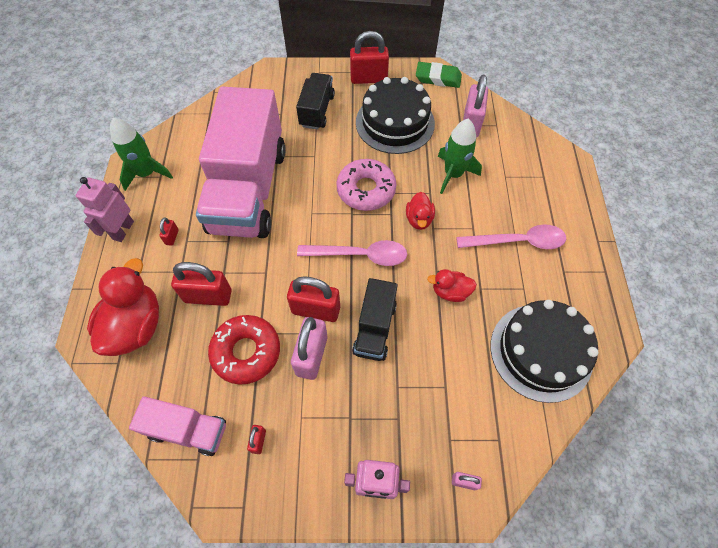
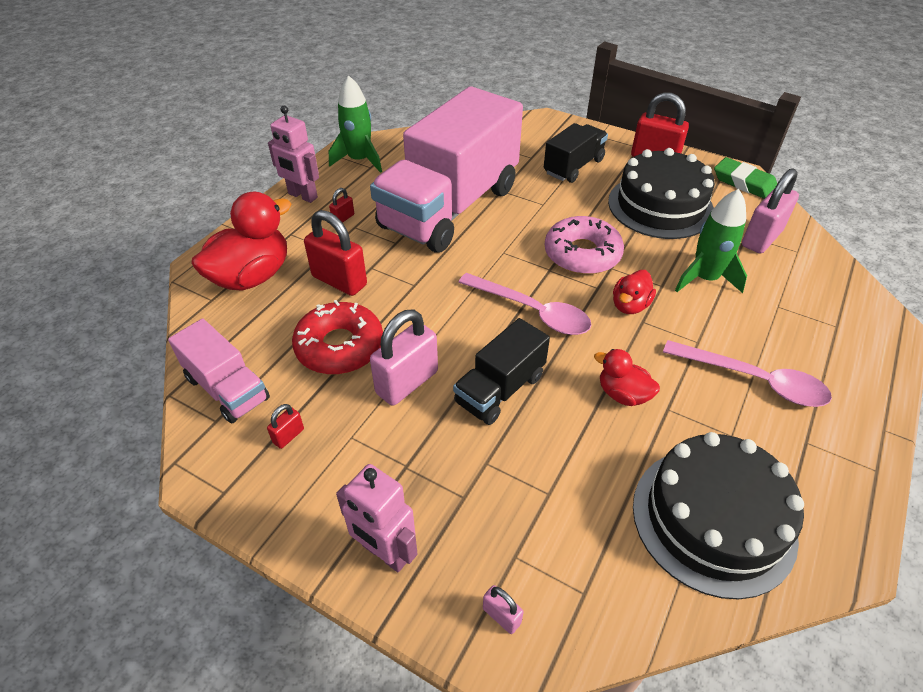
camera: 30 degrees right, 15 degrees down
(123, 230) = (302, 196): pink robot -> pink robot turned 105 degrees counterclockwise
(316, 310) = (443, 341): red padlock -> none

